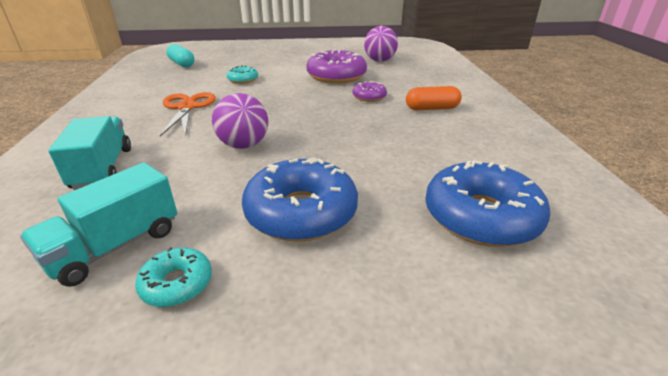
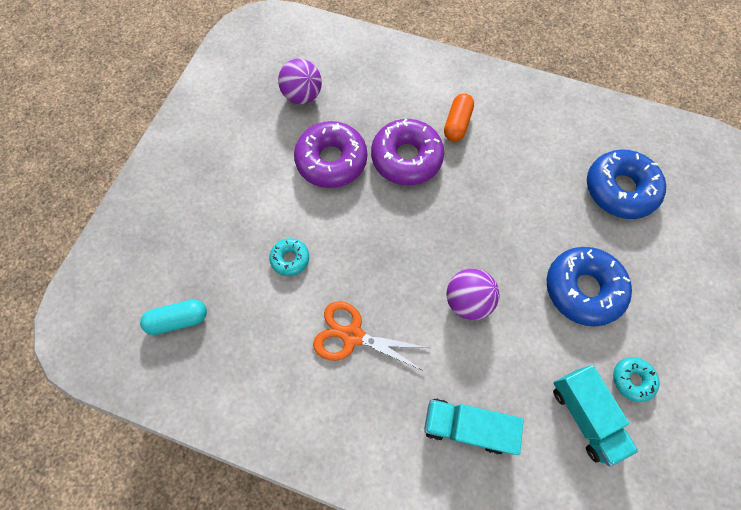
camera: 65 degrees left, 35 degrees up
(369, 97) = (406, 158): purple donut -> purple donut, size x1.98

